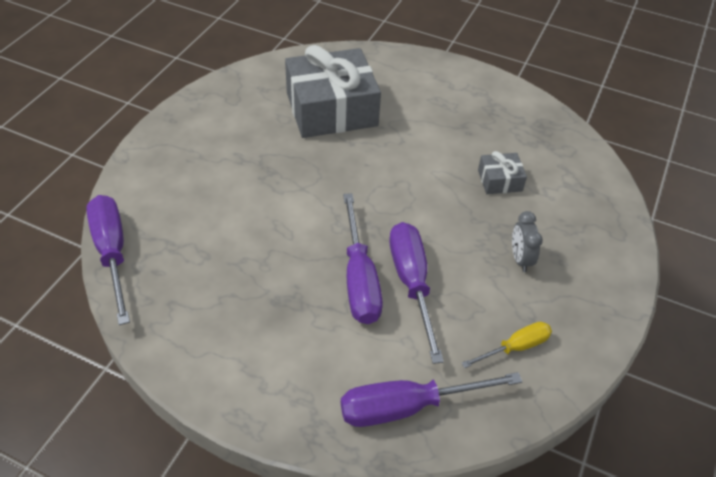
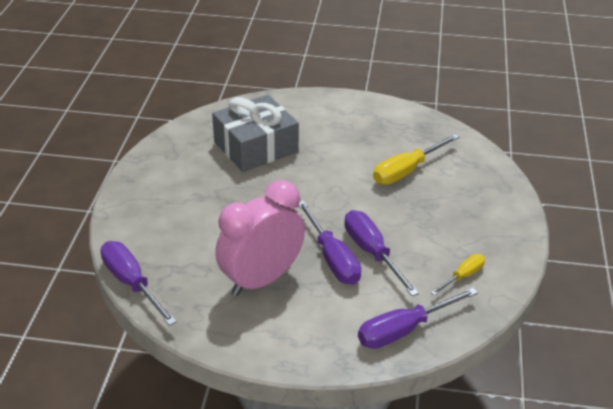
camera: 15 degrees left, 10 degrees down
(262, 286) = (261, 279): none -> pink clock
(499, 180) = (407, 171): grey gift -> yellow screwdriver
(520, 259) = (443, 220): grey clock -> none

